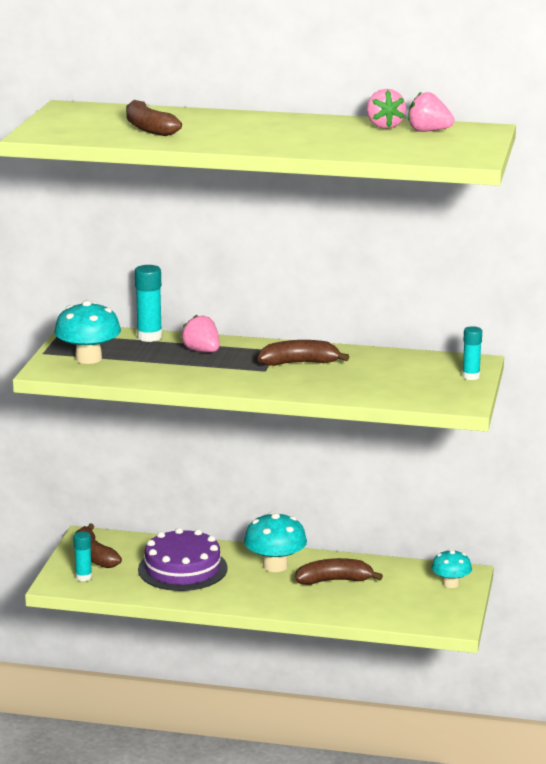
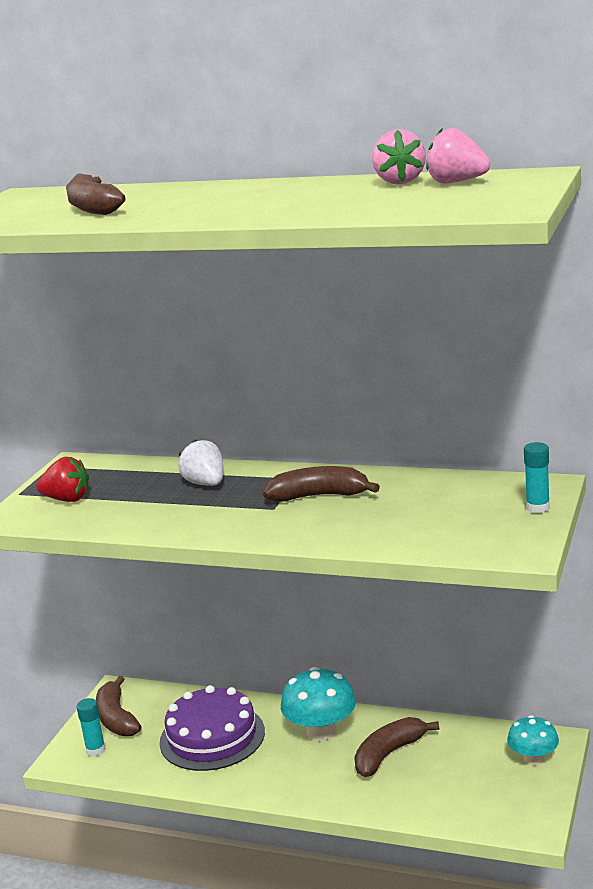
camera: 10 degrees right, 0 degrees up
(88, 358) = (67, 499): turquoise mushroom -> red strawberry
(149, 337) = (151, 467): turquoise glue stick -> none
(202, 351) = (205, 484): pink strawberry -> white strawberry
(334, 580) = (389, 754): brown banana -> brown banana turned 45 degrees counterclockwise

